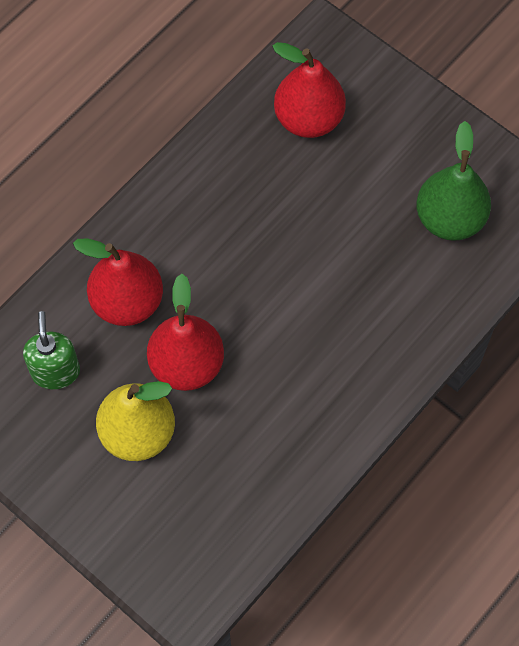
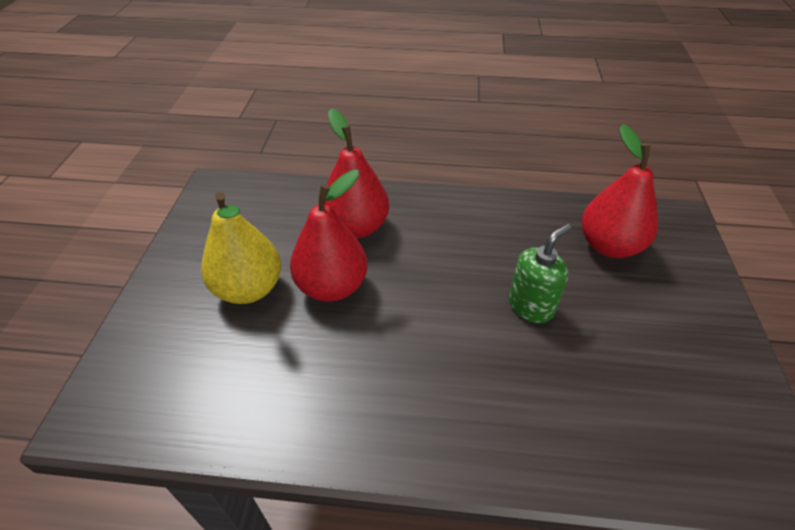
camera: 55 degrees right, 20 degrees down
(55, 371) = (270, 219): green soap dispenser -> green soap dispenser (531, 306)
(449, 219) = (653, 400): green pear -> none

